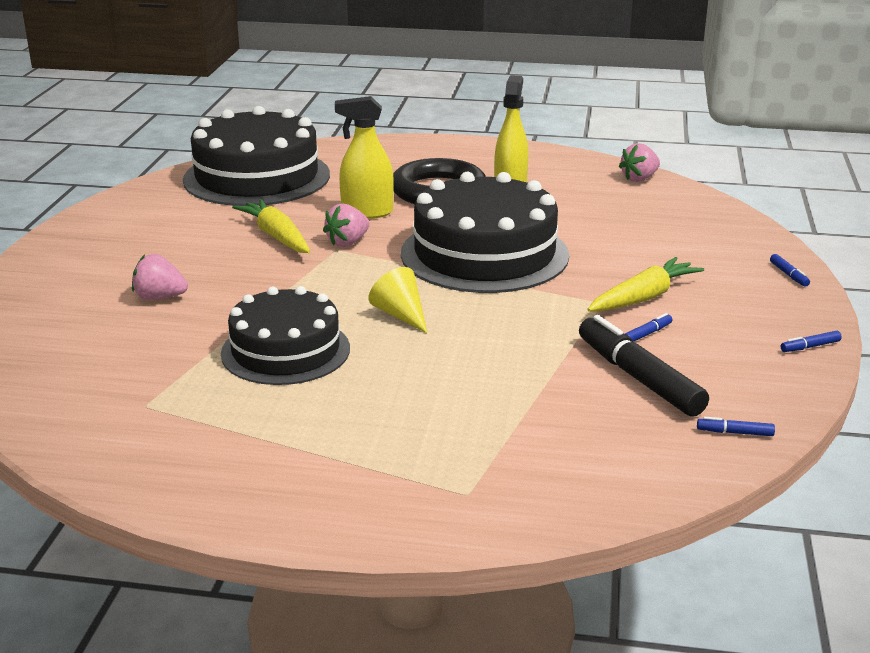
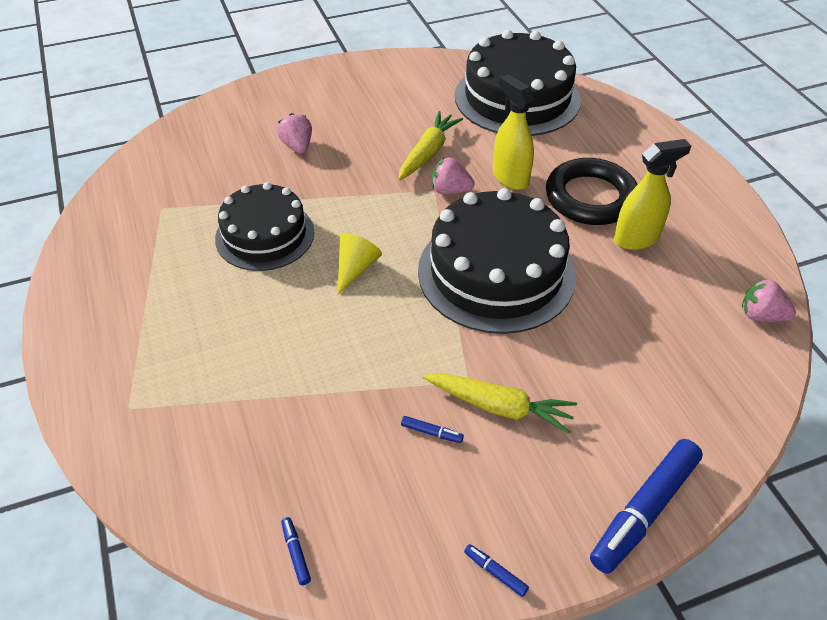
camera: 60 degrees right, 20 degrees up
(639, 378) = (350, 452): black marker -> none
(788, 275) = (644, 510): blue marker -> blue marker, size x2.49

